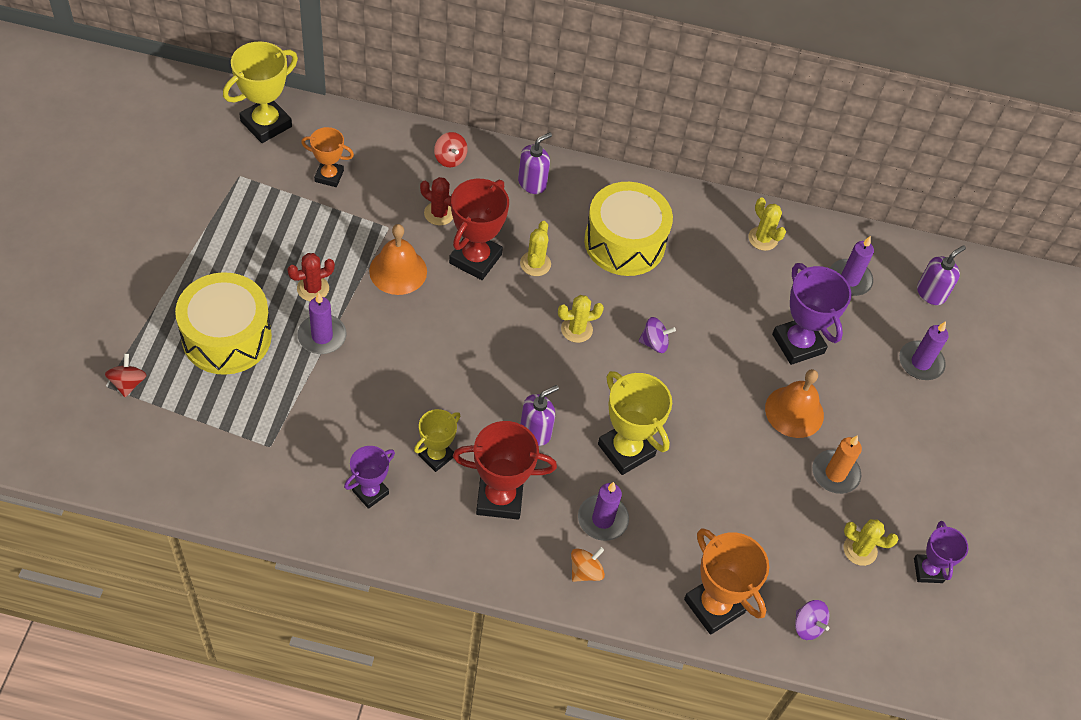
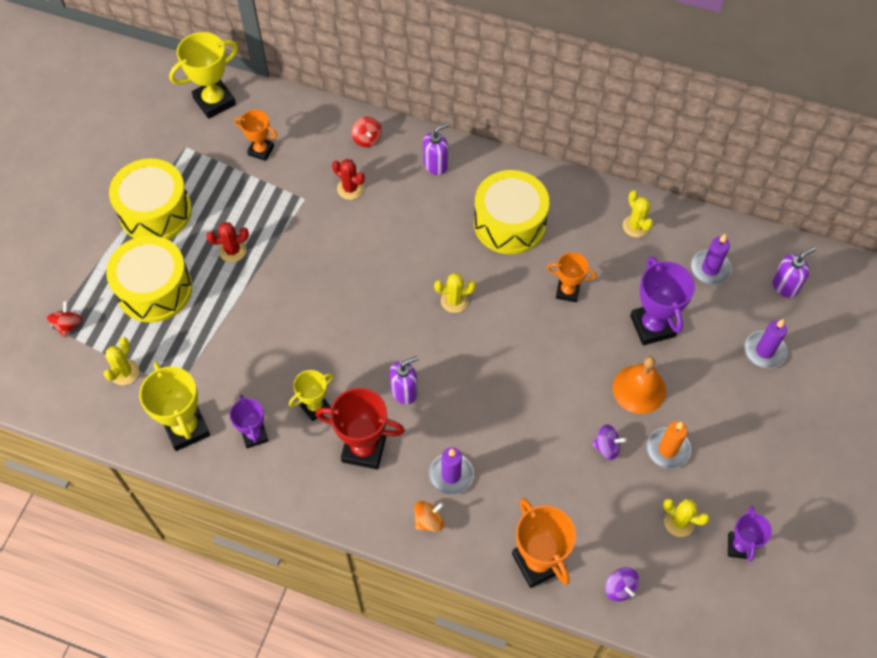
camera: 15 degrees right, 5 degrees up
(214, 249) = (155, 211): none -> yellow drum
(322, 336) = (234, 294): purple candle -> none
(370, 492) = (254, 435): purple trophy -> purple trophy turned 75 degrees counterclockwise
(398, 271) = (307, 239): orange bell -> none
(475, 259) = (375, 231): red trophy -> none
(535, 264) = (427, 239): yellow cactus -> yellow cactus (124, 372)
(626, 450) = (481, 413): yellow trophy -> yellow trophy (186, 428)
(654, 343) = (522, 317): purple spinning top -> purple spinning top (606, 447)
(700, 312) = (567, 291): none -> orange trophy

